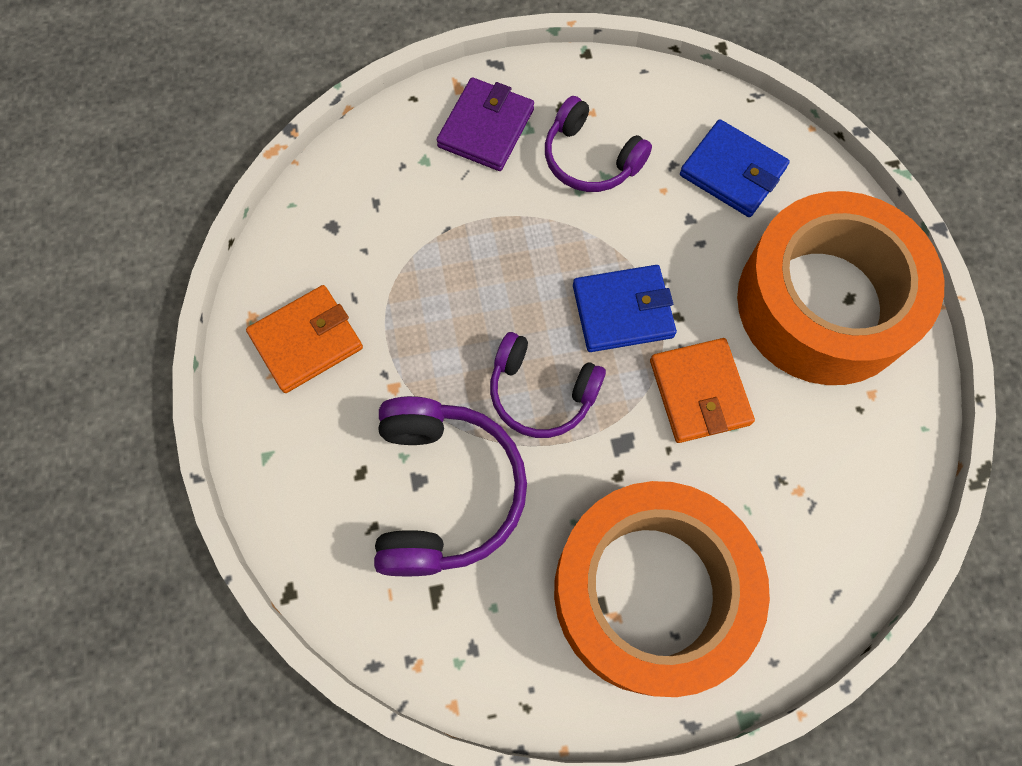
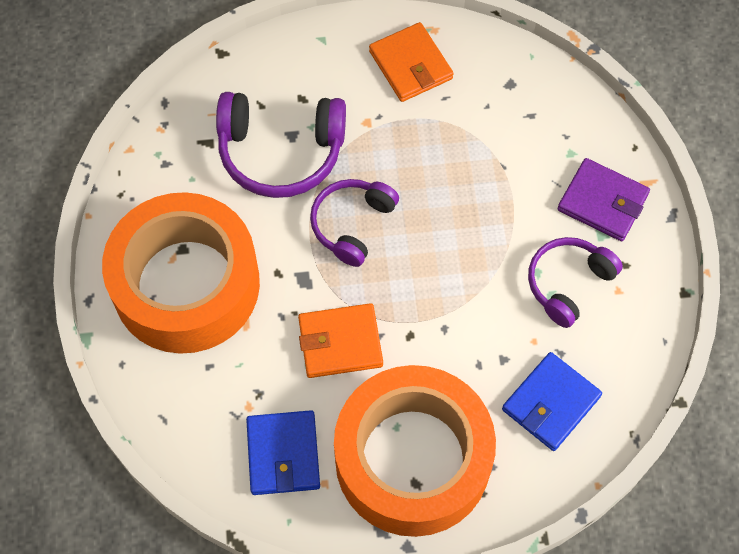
camera: 95 degrees right, 5 degrees down
(623, 311) = (418, 293): blue wallet -> blue wallet (283, 454)

